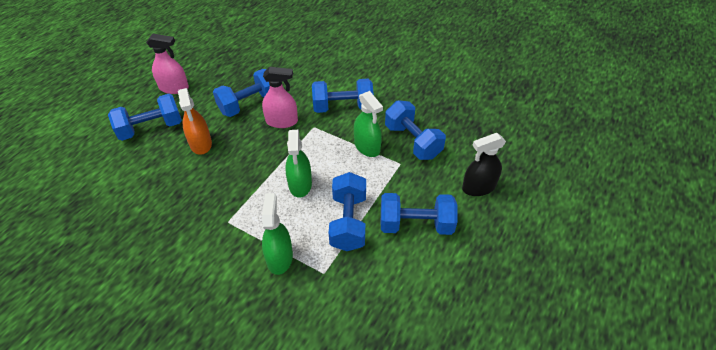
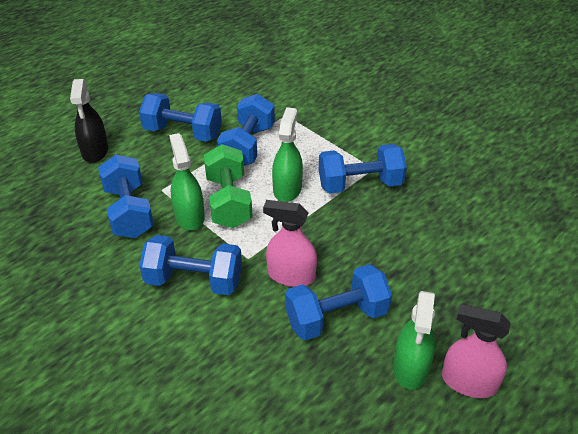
camera: 165 degrees left, 5 degrees down
(151, 128) = (489, 304): blue dumbbell -> blue dumbbell (360, 184)
(201, 144) = (410, 263): orange spray bottle -> none
(279, 257) = (323, 131): green spray bottle -> green spray bottle (410, 367)
(343, 164) = (228, 201): none -> green dumbbell
(478, 187) = (95, 151): black spray bottle -> black spray bottle turned 90 degrees clockwise

